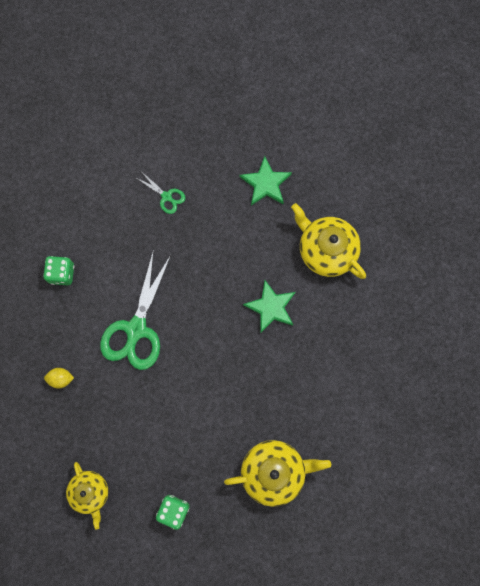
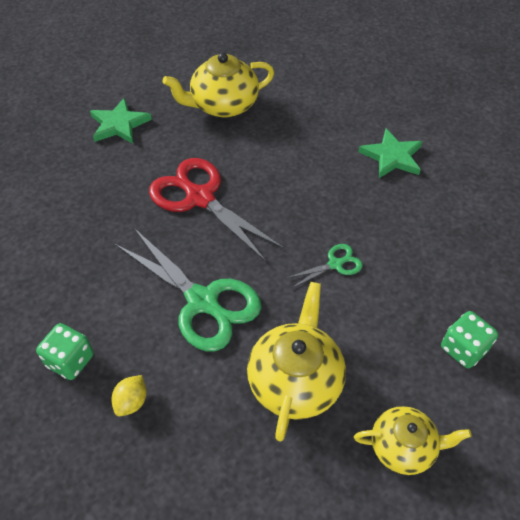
camera: 65 degrees left, 25 degrees down
(61, 378) = (217, 421): yellow lemon -> yellow lemon (132, 402)
(166, 196) = (63, 210): green scissors -> green scissors (335, 264)
(221, 282) = (200, 198): none -> red scissors
(271, 307) = (256, 166): green star -> green star (392, 156)
(274, 471) = (447, 229): yellow teapot -> yellow teapot (295, 380)

